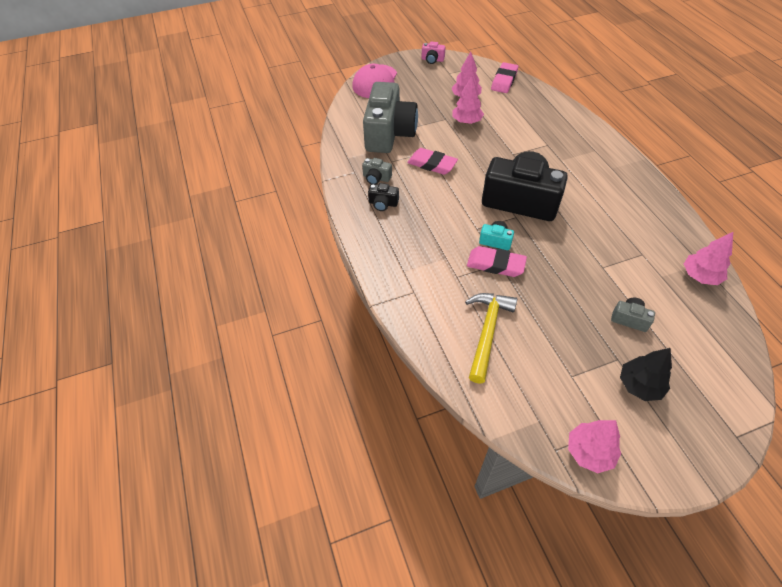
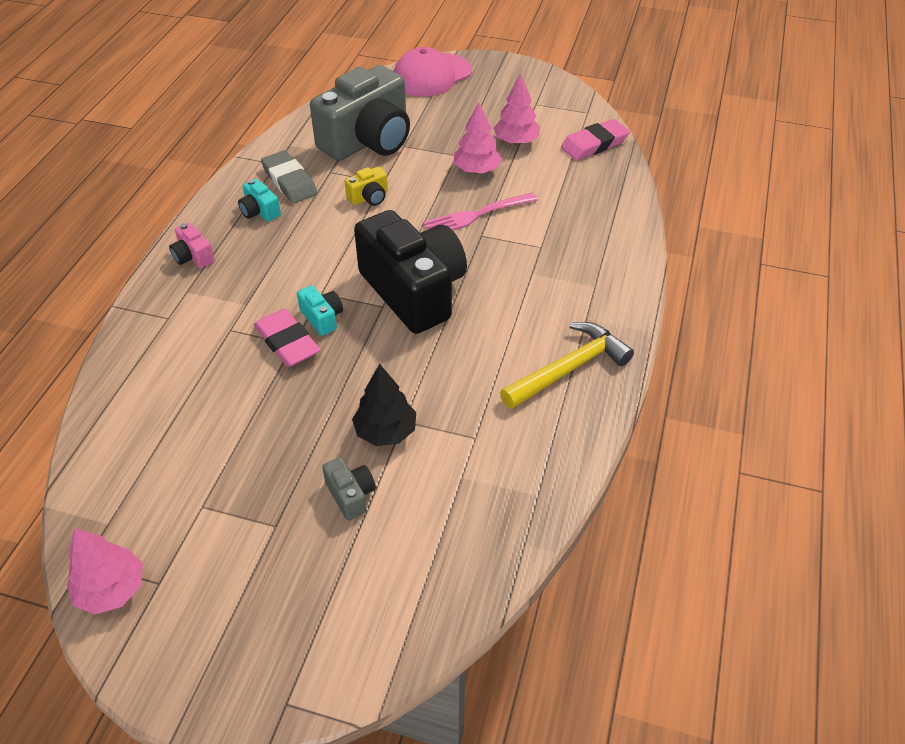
camera: 35 degrees right, 5 degrees down
(376, 178) = (289, 181): grey camera -> grey eraser
(383, 203) = (260, 211): black camera -> turquoise camera
(432, 60) = (536, 79): pink camera -> pink camera (193, 257)
(432, 164) = (369, 197): pink eraser -> yellow camera
(487, 332) = (181, 403): yellow hammer -> yellow hammer (569, 368)
(497, 144) = (477, 215): none -> pink fork
(639, 385) = (258, 568): black tree -> black tree (385, 431)
(700, 276) = (512, 508): pink tree -> none

